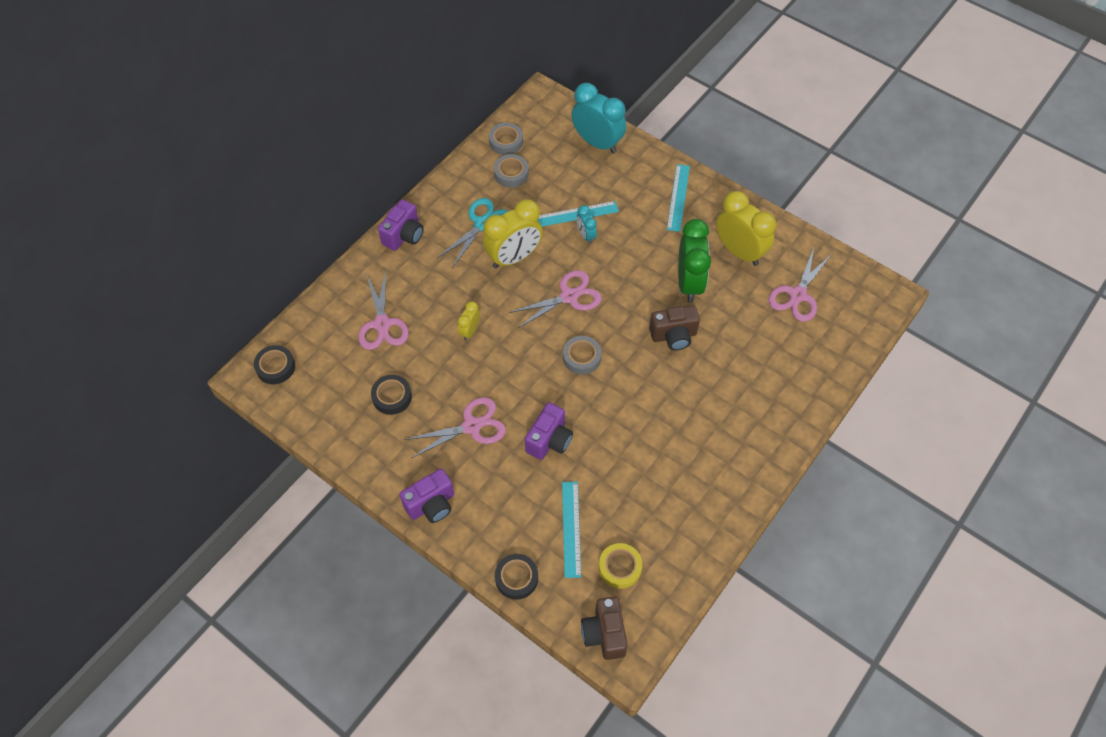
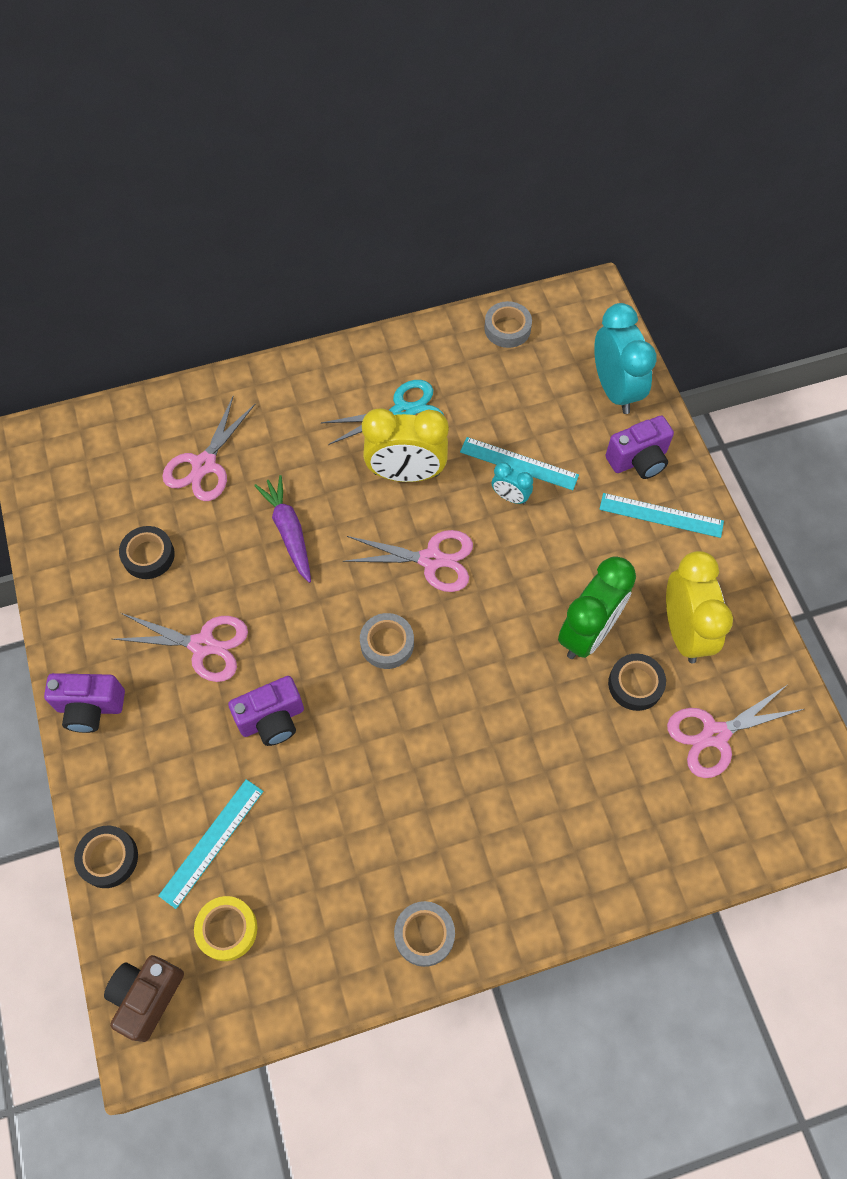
camera: 35 degrees right, 5 degrees up
(275, 367) = (62, 446): black tape -> black tape (635, 684)
(404, 236) = (307, 376): purple camera -> purple camera (638, 460)
(470, 331) = (289, 531): yellow clock -> purple carrot
(511, 174) = (483, 370): grey tape -> grey tape (424, 934)
(586, 236) = (510, 497): turquoise clock -> turquoise clock turned 75 degrees counterclockwise
(673, 336) = (516, 687): brown camera -> none
(678, 197) = (661, 515): turquoise ruler -> turquoise ruler turned 60 degrees clockwise

